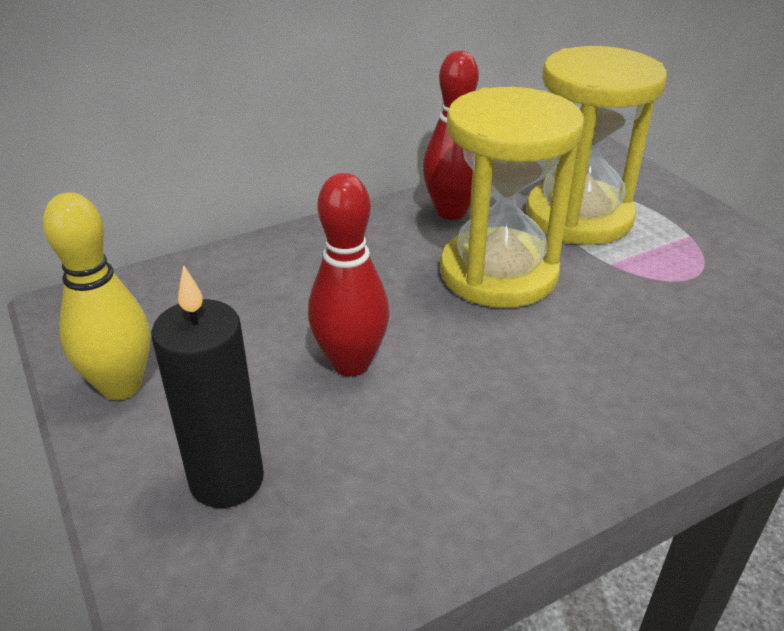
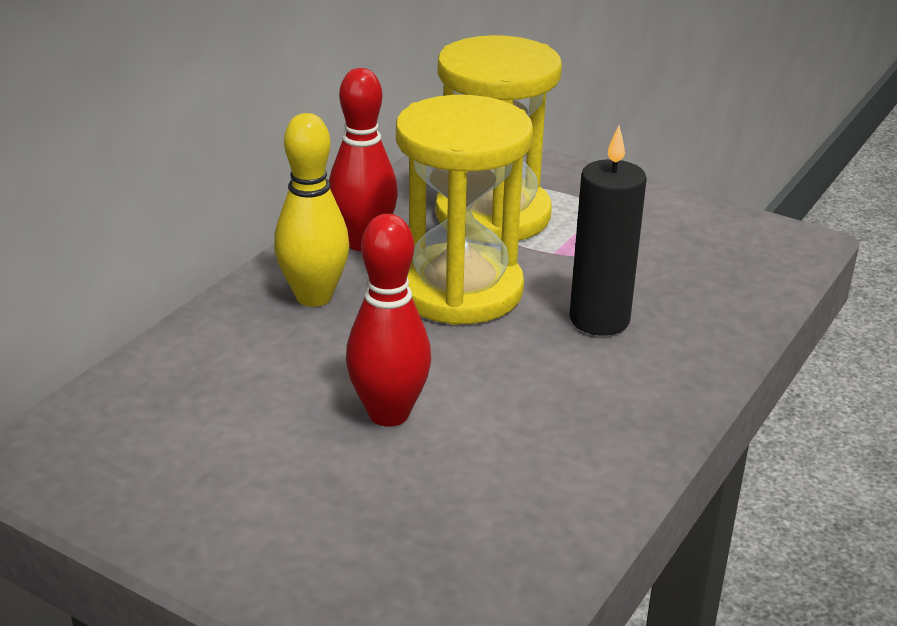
camera: 30 degrees left, 5 degrees down
(121, 386) = (173, 511): yellow bowling pin -> yellow bowling pin (314, 297)
(227, 480) = (363, 547): black candle -> black candle (599, 320)

